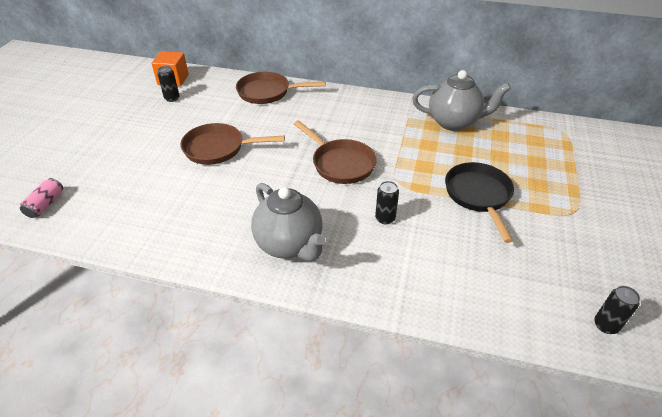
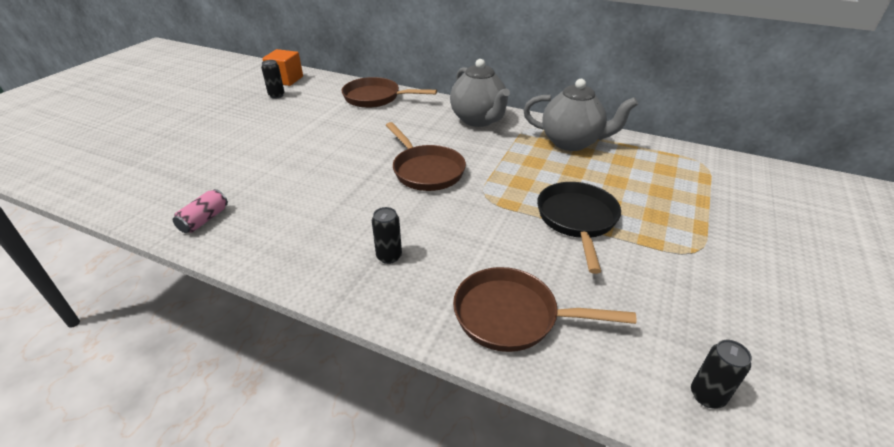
camera: 10 degrees right, 5 degrees down
(45, 205) = (103, 178): pink can -> pink can (204, 220)
(218, 149) = (301, 144): brown pan -> brown pan (512, 316)
(290, 245) = (334, 246): grey teapot -> grey teapot (478, 120)
(385, 218) = (455, 231): black can -> black can (389, 256)

